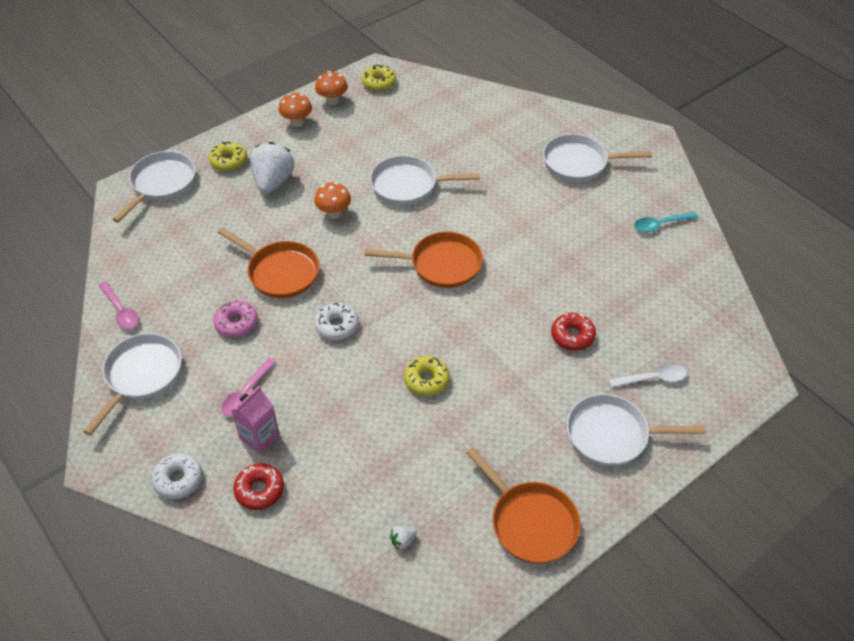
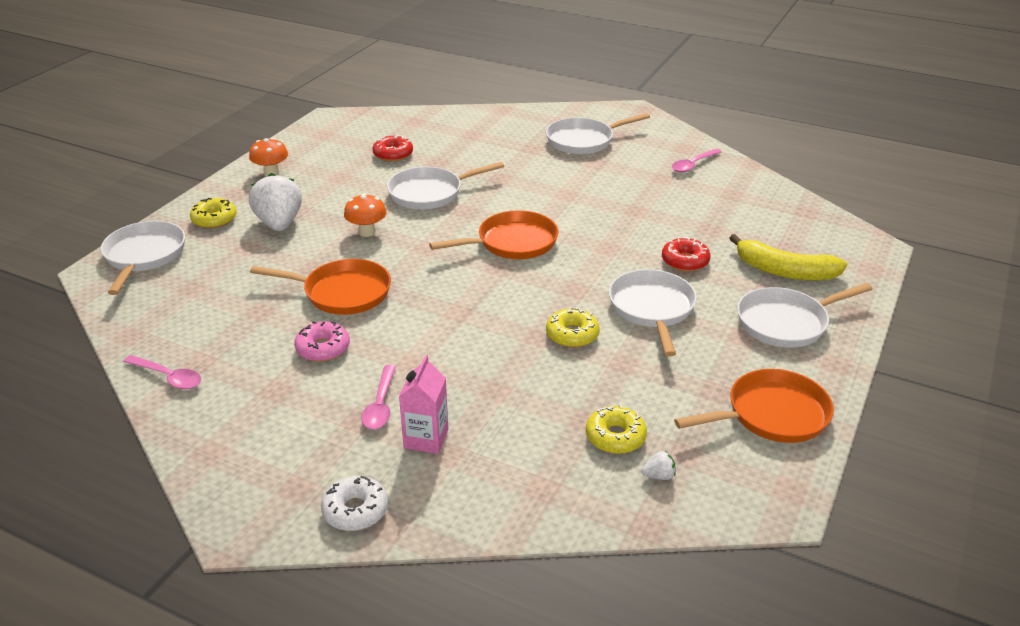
camera: 25 degrees left, 15 degrees down
(141, 376) = (236, 428): white pan -> white pan (652, 309)
(259, 490) = (463, 486): red donut -> red donut (393, 154)
(332, 100) = (299, 149): orange mushroom -> none
(337, 326) = (440, 319): white donut -> none
(379, 83) = (339, 127): yellow donut -> yellow donut (615, 437)
(403, 541) = (658, 476): white strawberry -> white strawberry turned 135 degrees counterclockwise
(530, 522) = (771, 414): orange pan -> orange pan turned 45 degrees counterclockwise
(653, 378) = (784, 271): white spoon -> yellow banana
(660, 224) = (693, 165): turquoise spoon -> pink spoon

